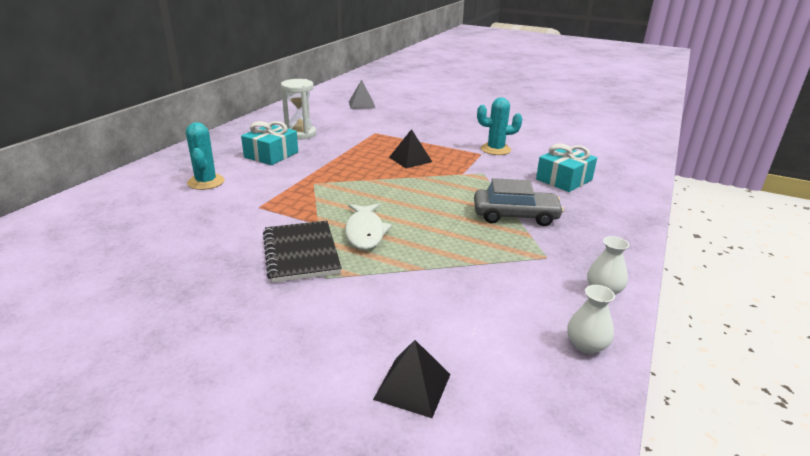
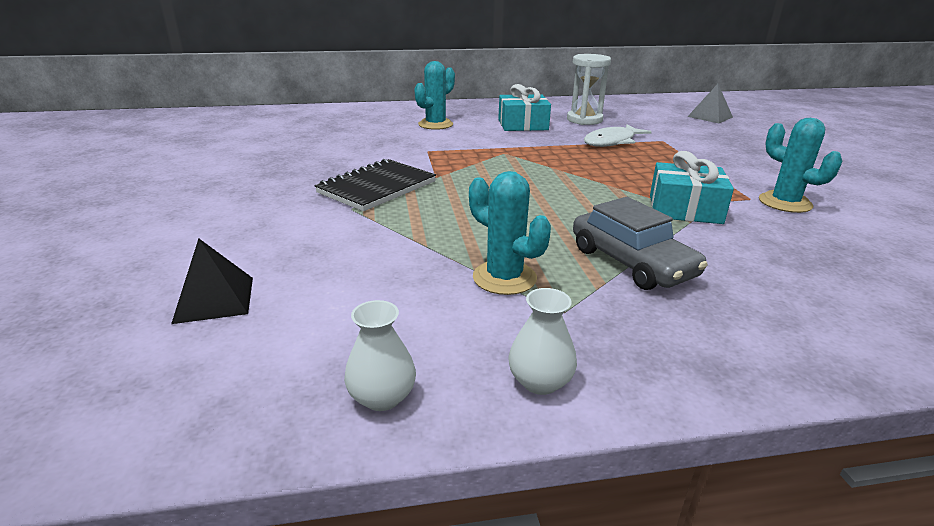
camera: 55 degrees right, 0 degrees up
(365, 232) = (451, 199): white fish -> white fish (612, 142)
(410, 159) = (642, 171): black pyramid -> none
(495, 258) = (504, 278): none -> turquoise cactus
(564, 179) = (814, 270): turquoise gift -> turquoise gift (685, 209)

